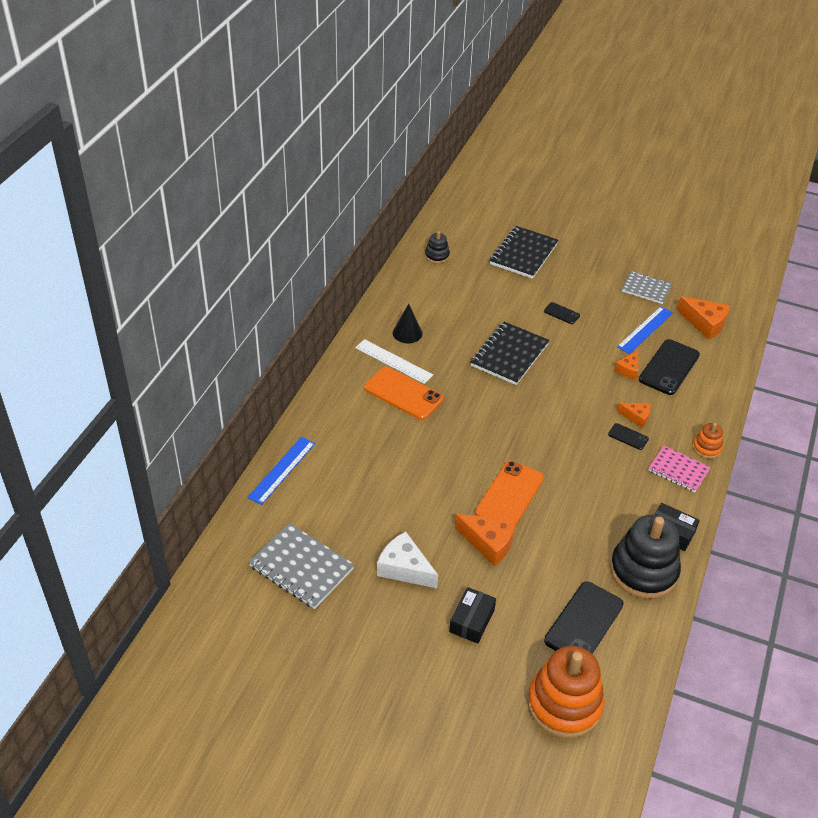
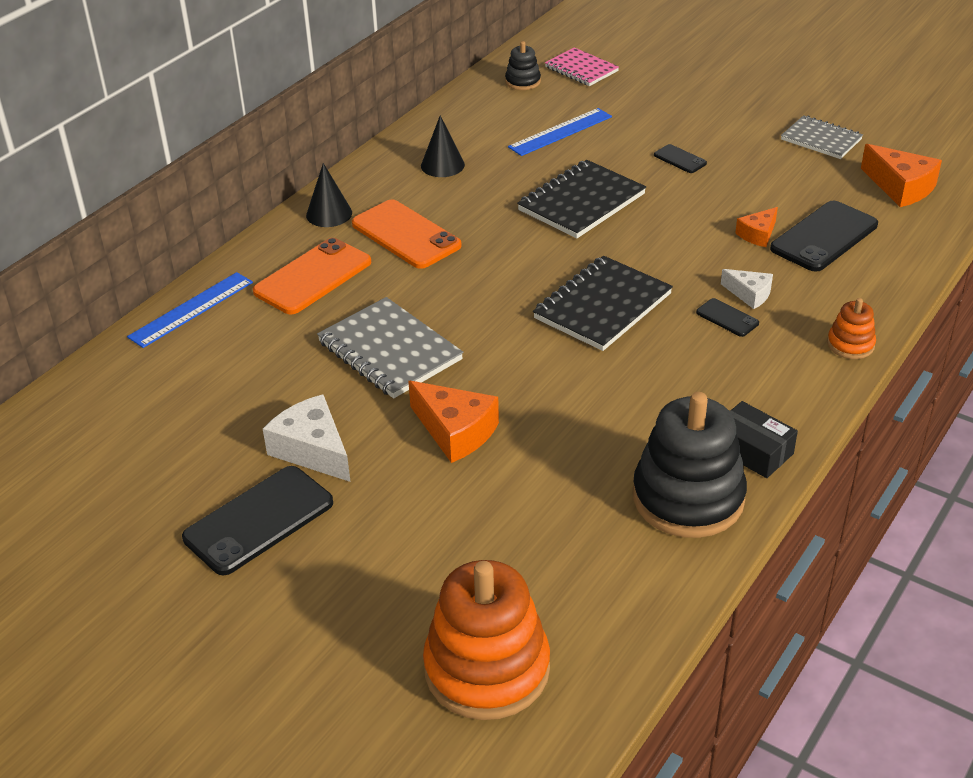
camera: 15 degrees right, 5 degrees down
(301, 567) = (162, 431): grey notebook -> grey notebook (389, 351)
(345, 381) = (329, 214): none -> black cone
(394, 361) = (408, 196): white ruler -> none
(472, 621) = (385, 532): black box -> none
(509, 495) = (512, 374): orange phone -> orange phone (313, 277)
(523, 254) = (649, 87): black notebook -> black notebook (602, 306)
(584, 622) = (563, 557): black phone -> black phone (259, 520)
(636, 417) = (749, 294): orange cheese -> white cheese
(645, 330) = (802, 188): blue ruler -> blue ruler (560, 132)
(678, 470) = (793, 369): pink notebook -> pink notebook (581, 69)

